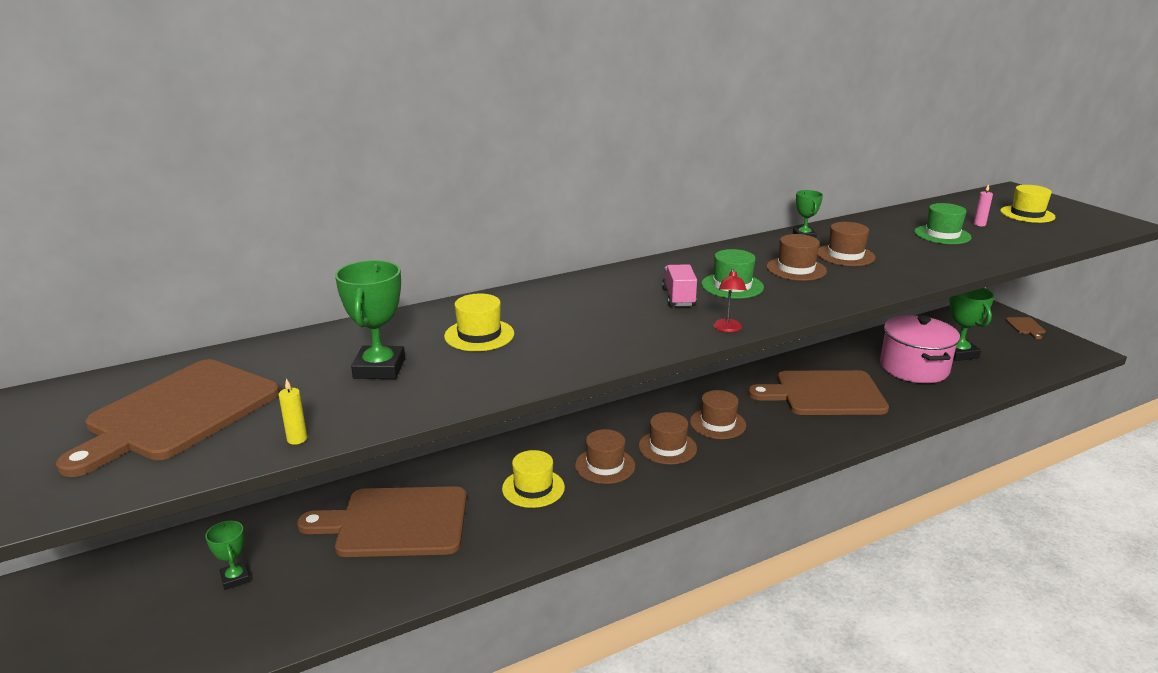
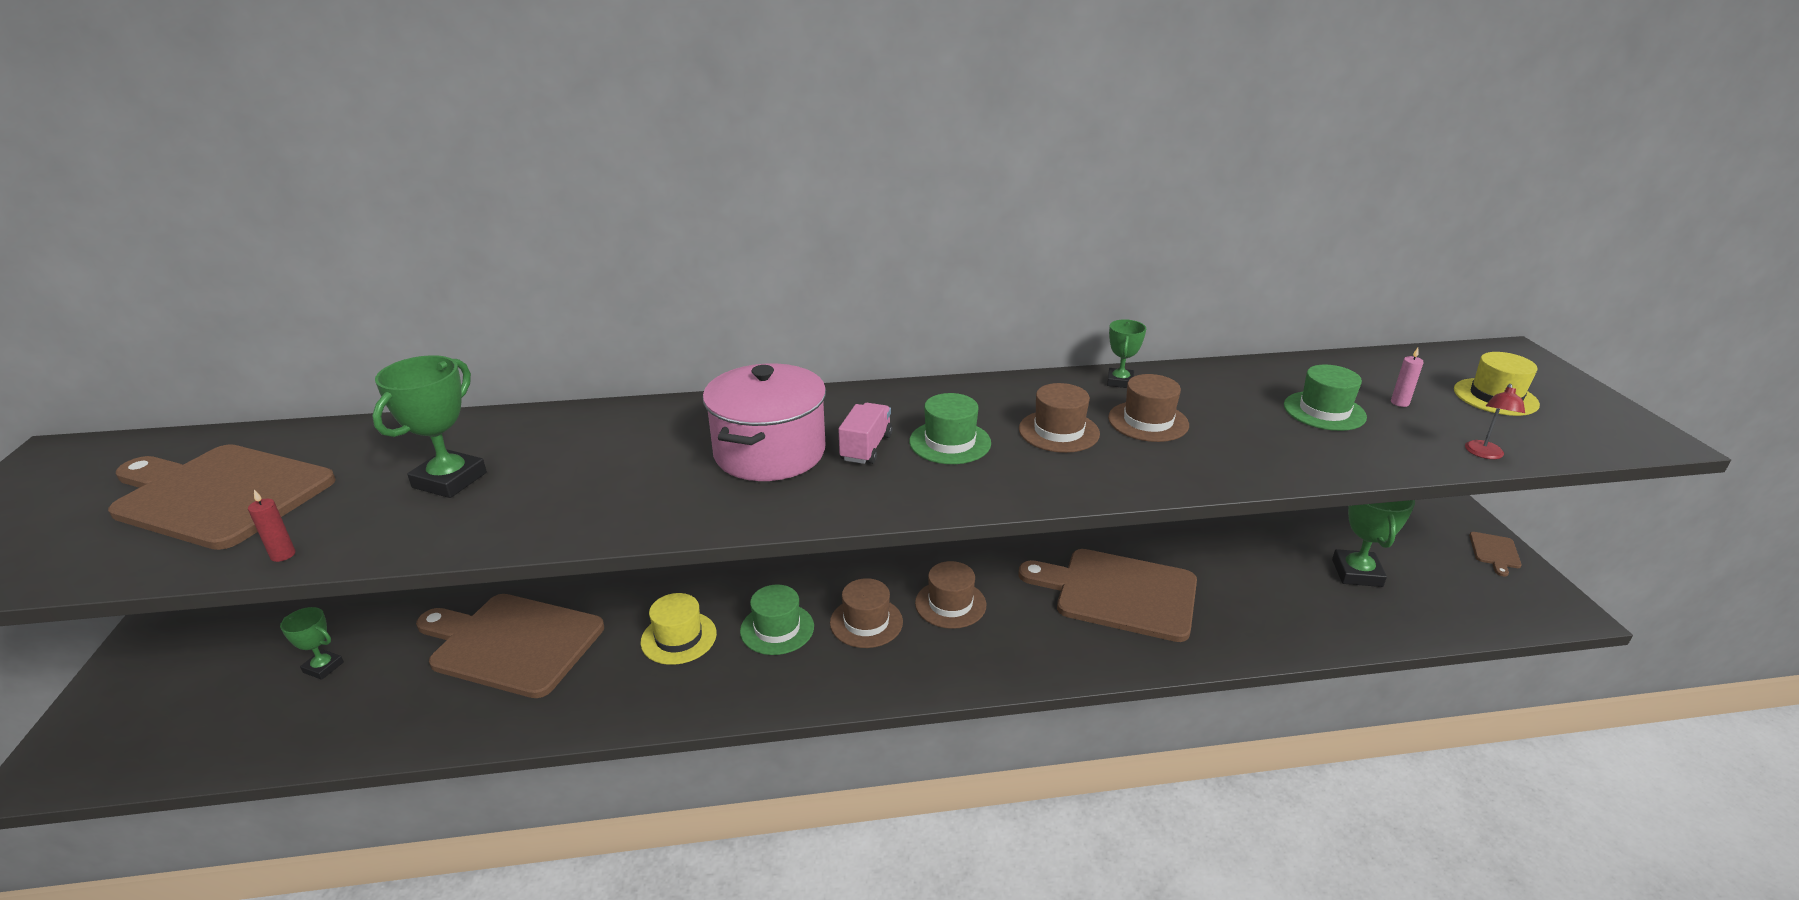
camera: 20 degrees right, 5 degrees up
(178, 413) = (220, 494): brown cutting board -> brown cutting board turned 60 degrees clockwise
(235, 578) = (323, 667): green trophy -> green trophy turned 60 degrees counterclockwise
(297, 439) = (283, 555): yellow candle -> red candle
(479, 335) = (592, 456): yellow hat -> none
(605, 465) = (777, 629): brown hat -> green hat
(728, 329) = (879, 507): red lamp -> red lamp (1484, 454)
(914, 368) = (1273, 582): pink pot -> pink pot (770, 453)

